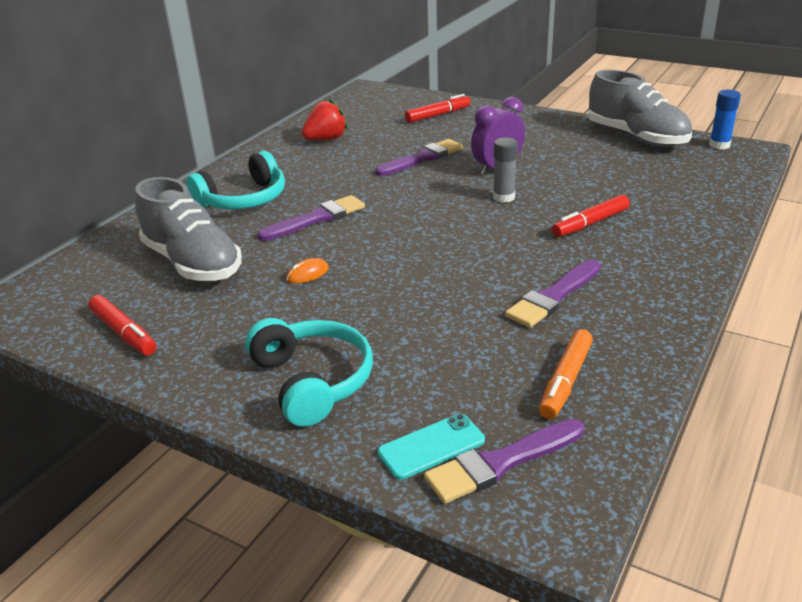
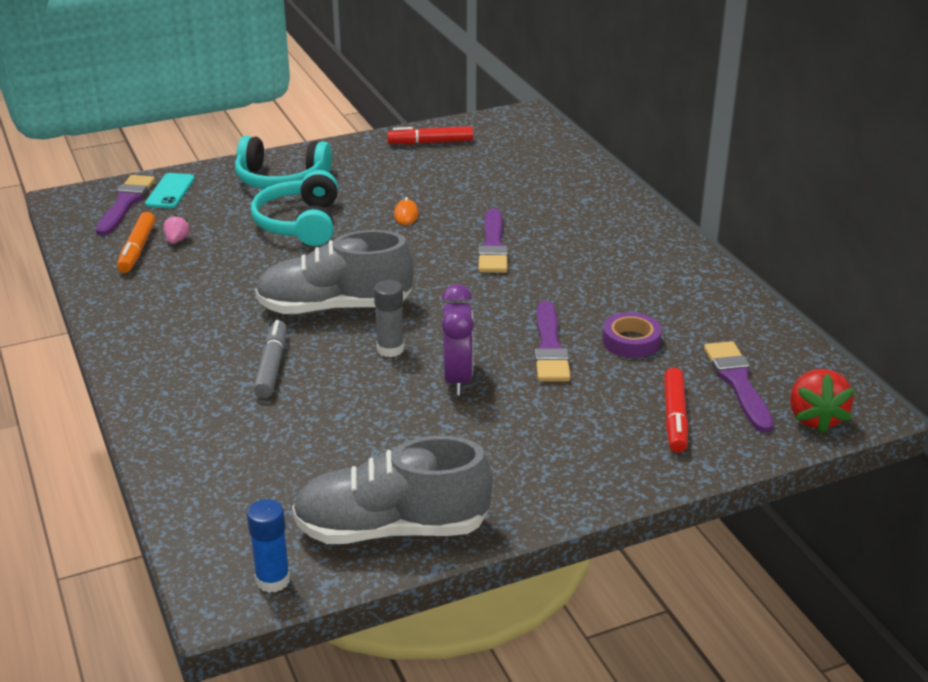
camera: 125 degrees right, 0 degrees up
(192, 263) = (493, 181): grey shoe -> grey shoe (335, 307)
(243, 199) = (584, 227): turquoise headphones -> turquoise headphones (300, 224)
(326, 139) = (687, 313): red strawberry -> red strawberry (815, 418)
(381, 142) = (631, 341): none -> purple tape
(515, 368) = (177, 240): none -> pink strawberry
(553, 297) = (213, 290): purple brush -> purple brush (738, 383)
(565, 381) = (137, 249): orange marker -> orange marker turned 150 degrees counterclockwise
(590, 223) = (272, 366): red marker -> grey marker

